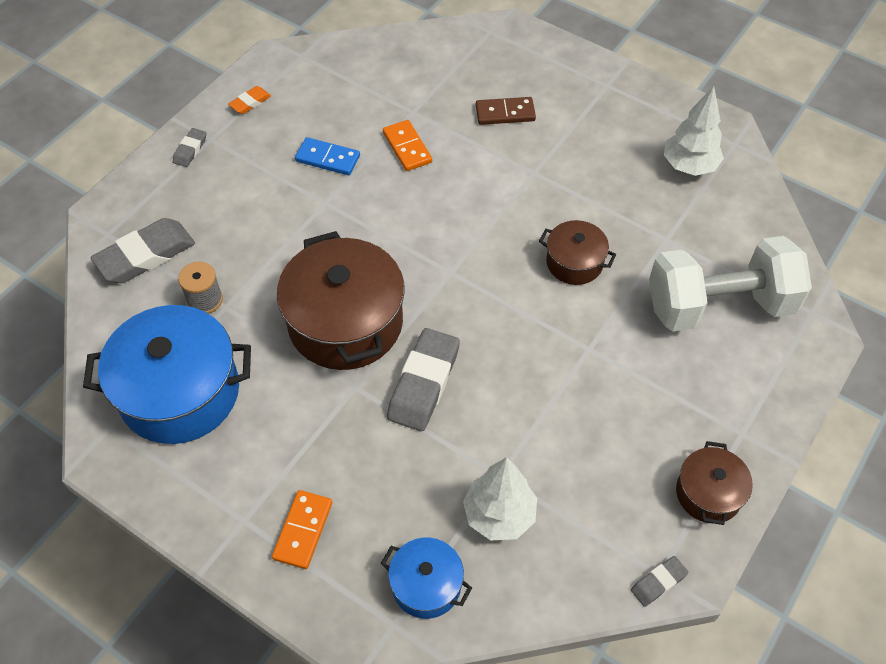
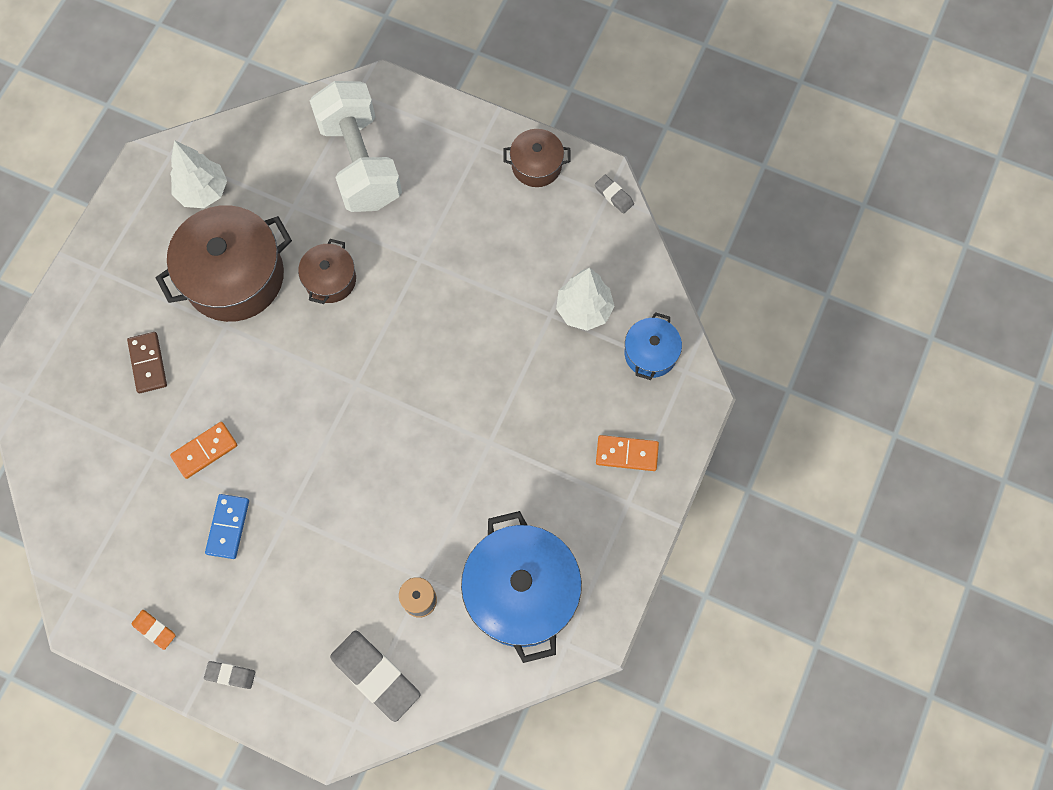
camera: 100 degrees left, 15 degrees up
(345, 323) = (425, 465): brown pot -> brown pot (234, 276)
(424, 383) = (476, 386): grey eraser -> none

